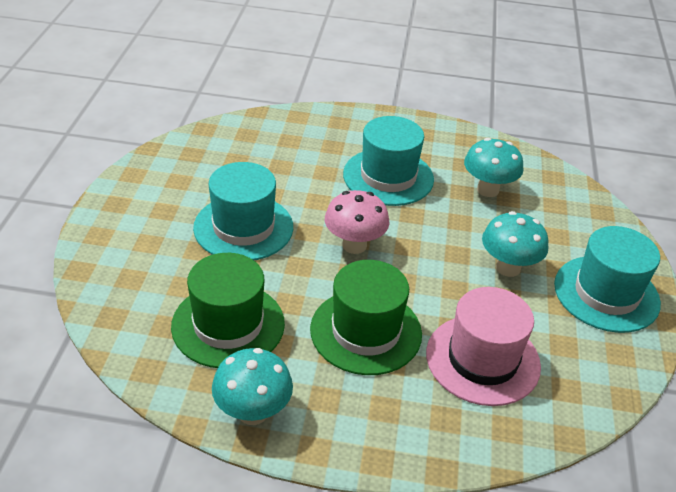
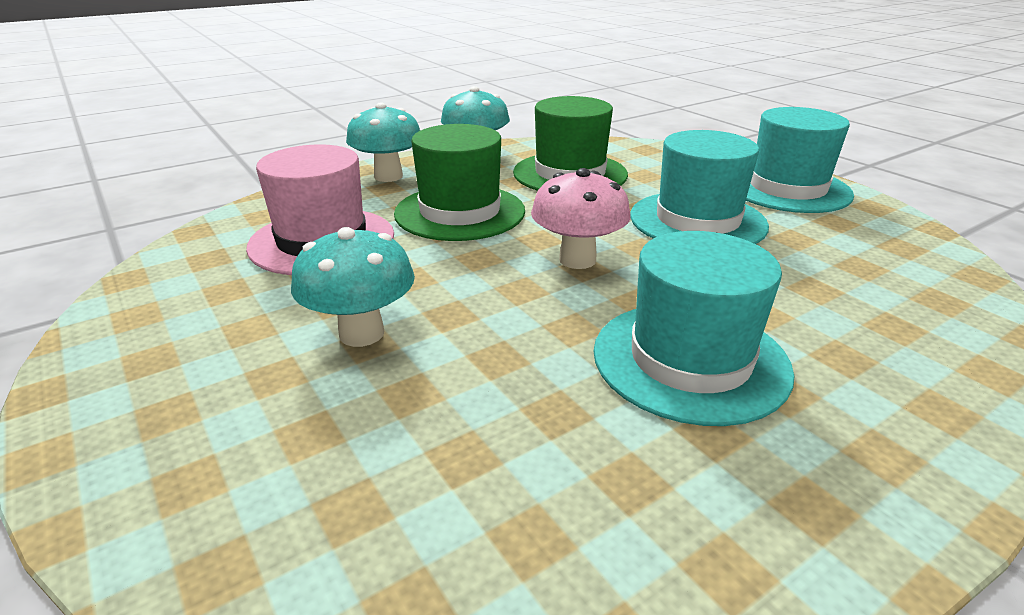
camera: 140 degrees right, 10 degrees down
(488, 190) = (518, 448): turquoise mushroom -> turquoise mushroom (388, 176)
(606, 293) = (171, 379): turquoise hat -> turquoise hat (787, 189)

